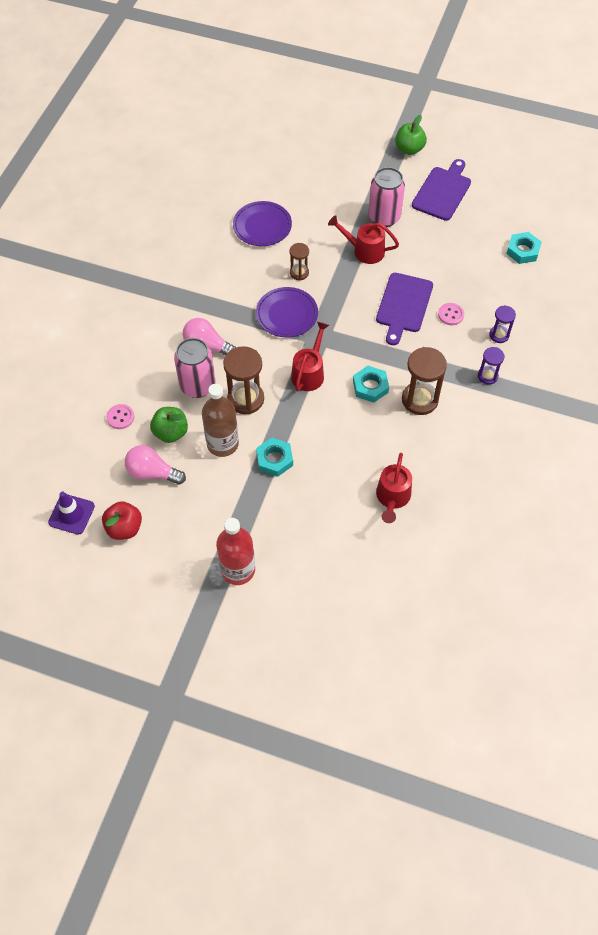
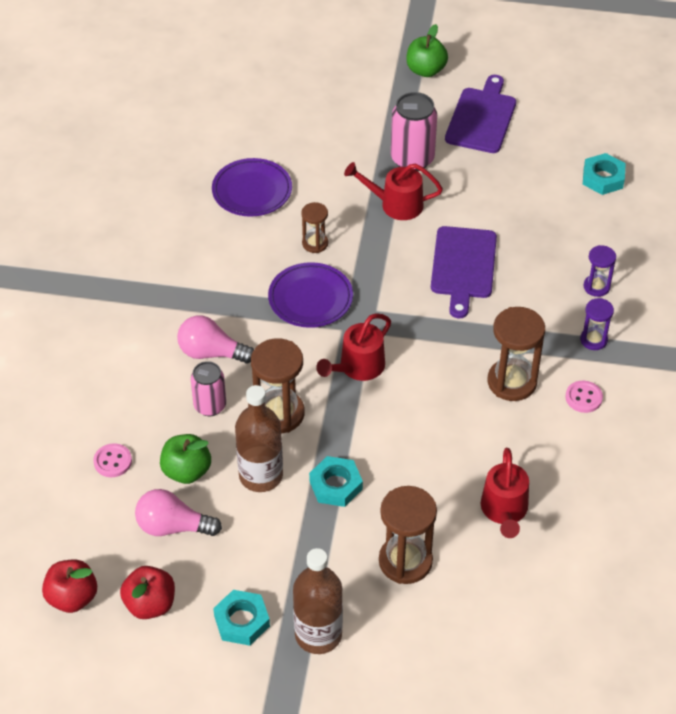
camera: 10 degrees left, 10 degrees down
(71, 514) = (72, 597): purple traffic cone -> red apple
(197, 386) = (210, 406): pink can -> pink can, size x0.66
(238, 570) = (318, 634): red bottle -> brown bottle
(309, 372) = (357, 368): red watering can -> red watering can turned 150 degrees counterclockwise
(312, 525) = (405, 561): none -> brown hourglass
(370, 386) = (443, 374): turquoise nut -> turquoise nut (242, 621)
(451, 315) = (528, 270): pink button -> pink button (583, 398)

